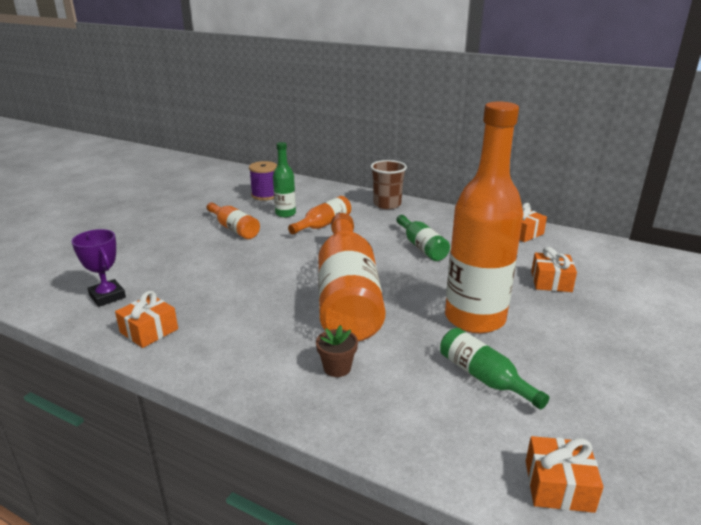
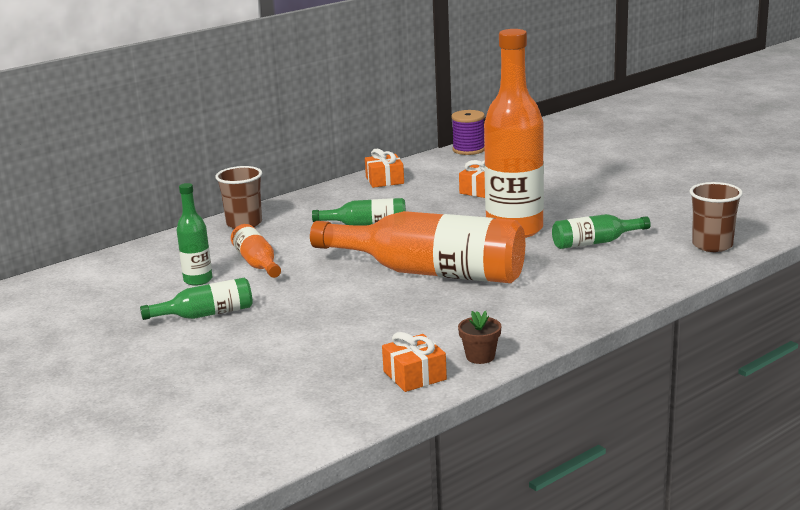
camera: 65 degrees left, 5 degrees down
(107, 296) = (312, 400): purple trophy -> none
(234, 229) = (206, 314): orange bottle -> green bottle
(265, 195) = (119, 286): purple spool -> purple spool (468, 150)
(337, 368) = (546, 292): brown flower pot -> brown flower pot (480, 356)
(558, 486) = (712, 245): orange gift -> brown cup

